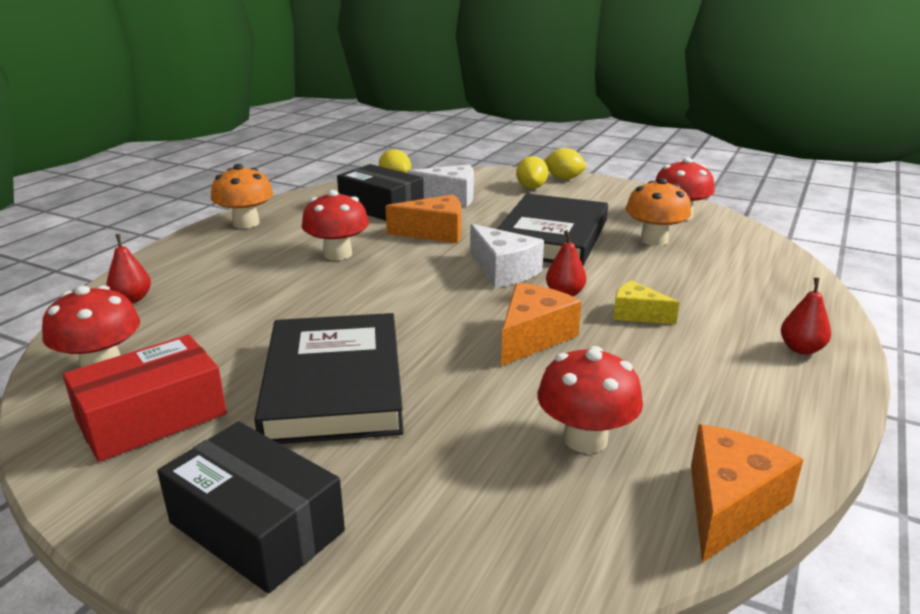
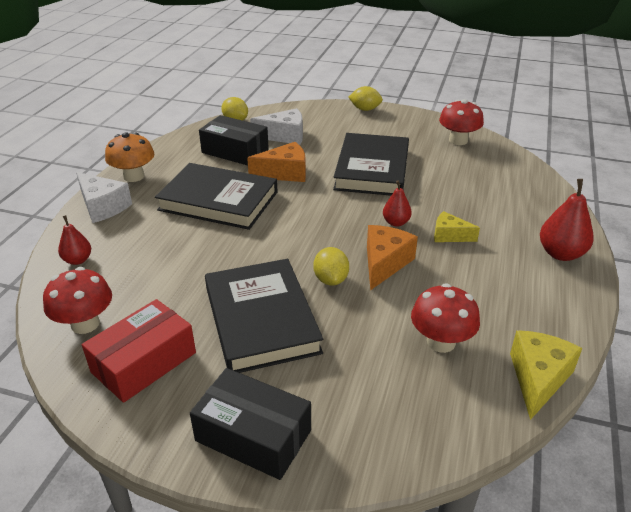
camera: 10 degrees left, 10 degrees up
(337, 254) = (218, 201): red mushroom -> black book
(503, 271) = (347, 205): white cheese -> white cheese (103, 207)
(531, 187) = (343, 121): yellow lemon -> yellow lemon (331, 279)
(654, 240) = (445, 166): orange mushroom -> none
(729, 505) = (538, 378): orange cheese -> yellow cheese
(801, 349) = (561, 254): red pear -> red pear, size x1.63

